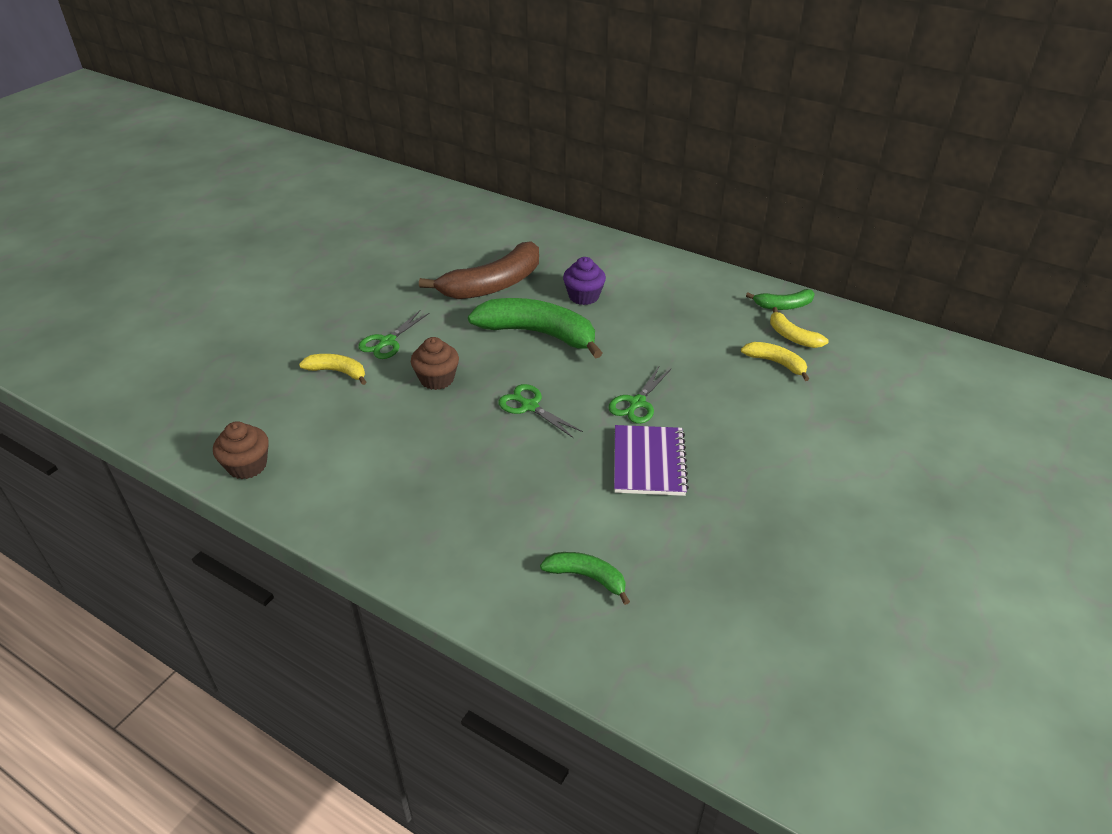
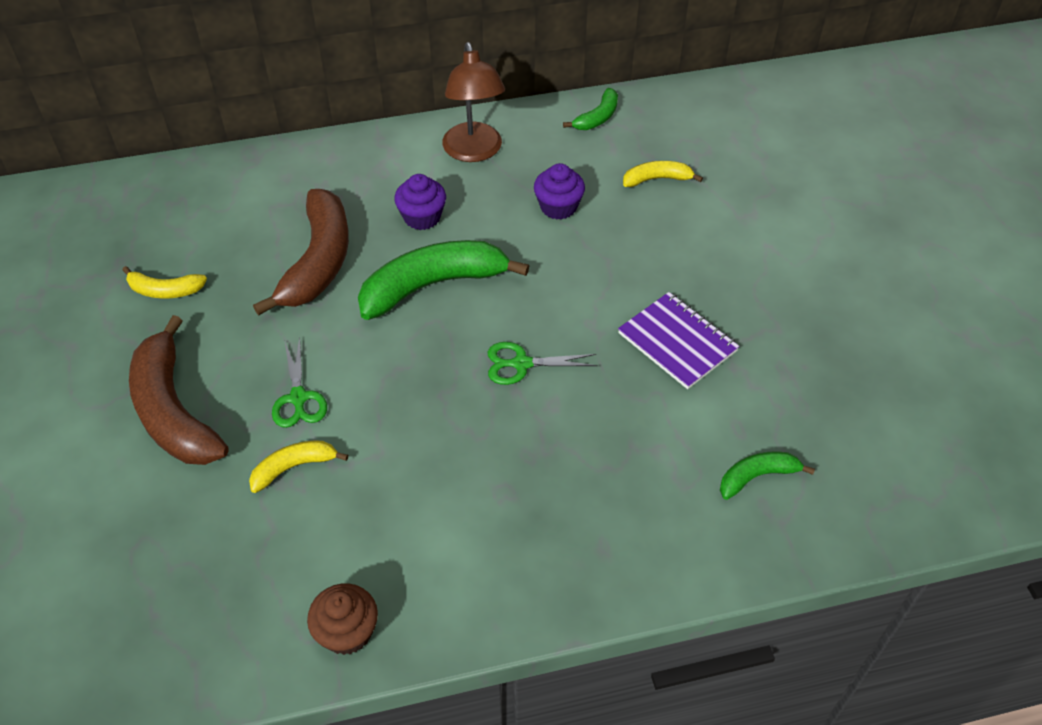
camera: 45 degrees left, 10 degrees up
(324, 308) = (173, 410): none -> brown banana
(437, 379) = (403, 400): brown cupcake -> none
(637, 403) = (602, 294): green scissors -> none
(667, 280) = (474, 152): none -> brown lamp
(679, 339) = (558, 207): none -> purple cupcake
(792, 336) = (639, 144): yellow banana -> yellow banana (165, 290)

